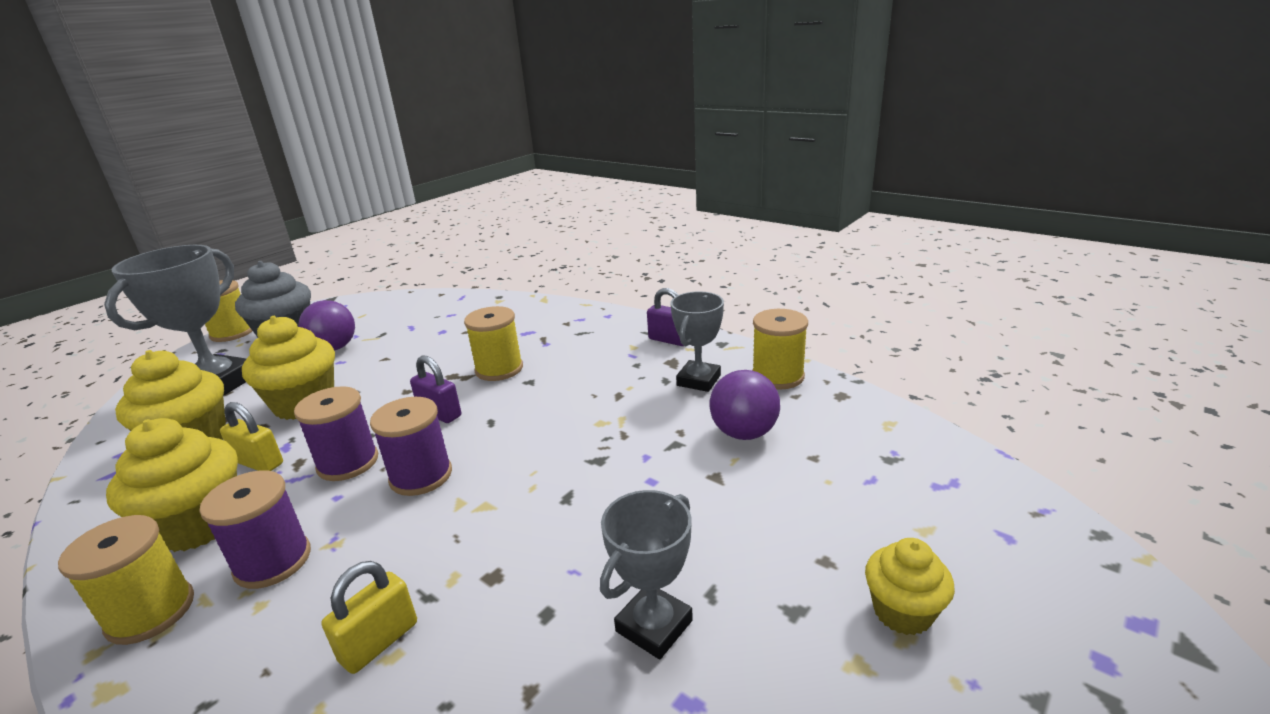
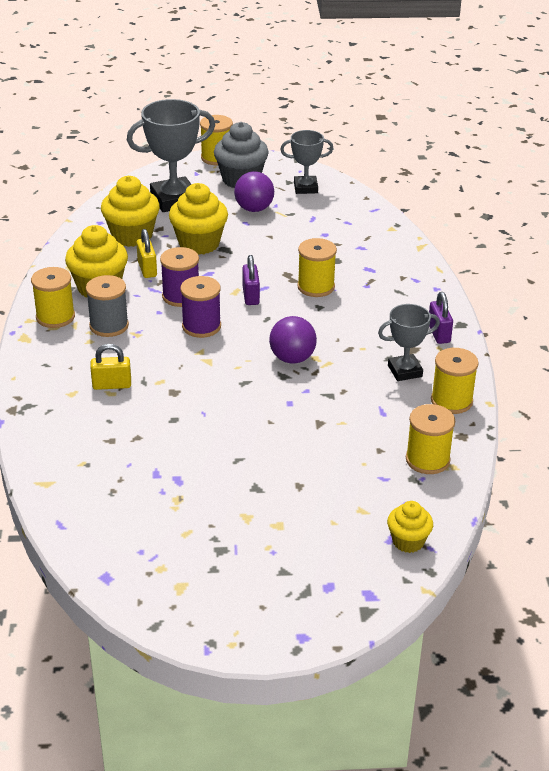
camera: 45 degrees right, 10 degrees up
(273, 561) = (109, 325): purple spool -> grey spool
(654, 626) = (202, 452): grey trophy -> grey trophy (305, 188)
(744, 433) = (371, 415): purple ball -> purple ball (292, 358)
(863, 433) = (427, 460): none -> yellow spool
(902, 612) = (292, 520): yellow cupcake -> yellow cupcake (408, 541)

